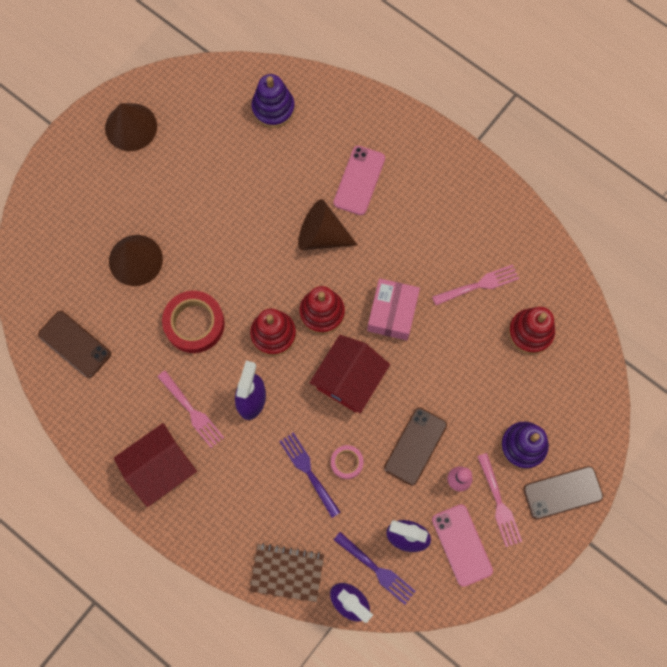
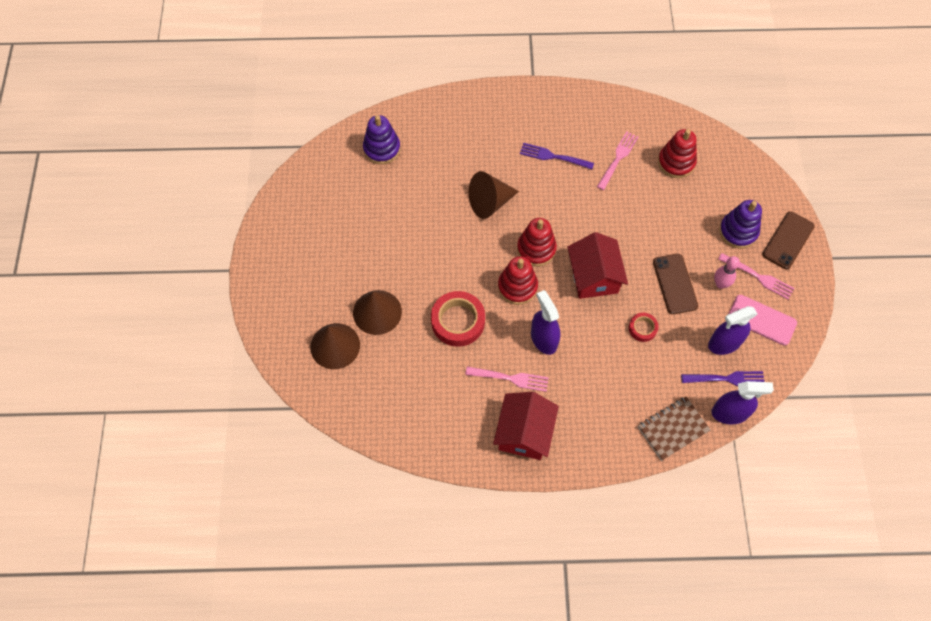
camera: 40 degrees left, 10 degrees down
(74, 344) = (386, 400): brown phone -> none
(131, 127) = (292, 230): brown cone -> brown cone (335, 346)
(309, 472) = (625, 354): purple fork -> purple fork (554, 156)
(346, 462) = (642, 328): pink tape -> red tape
(359, 180) = (482, 152): pink phone -> none
(392, 313) = (581, 215): pink box -> none

